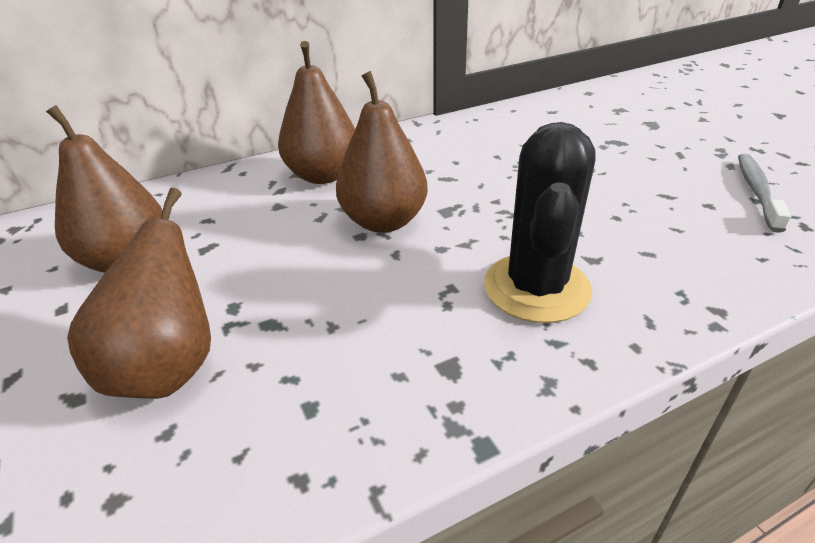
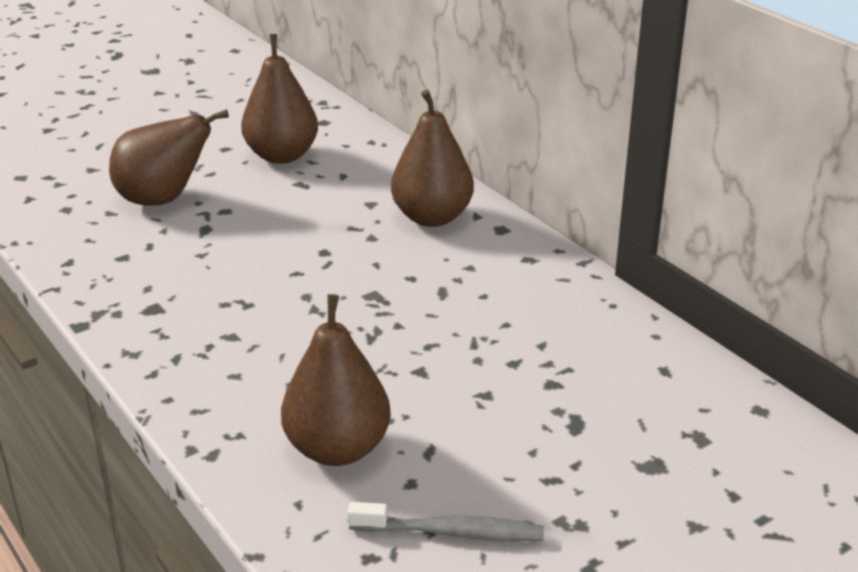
camera: 80 degrees right, 5 degrees down
(384, 221) = (348, 261): brown pear -> brown pear (337, 449)
(536, 288) = (246, 348): black cactus -> none

